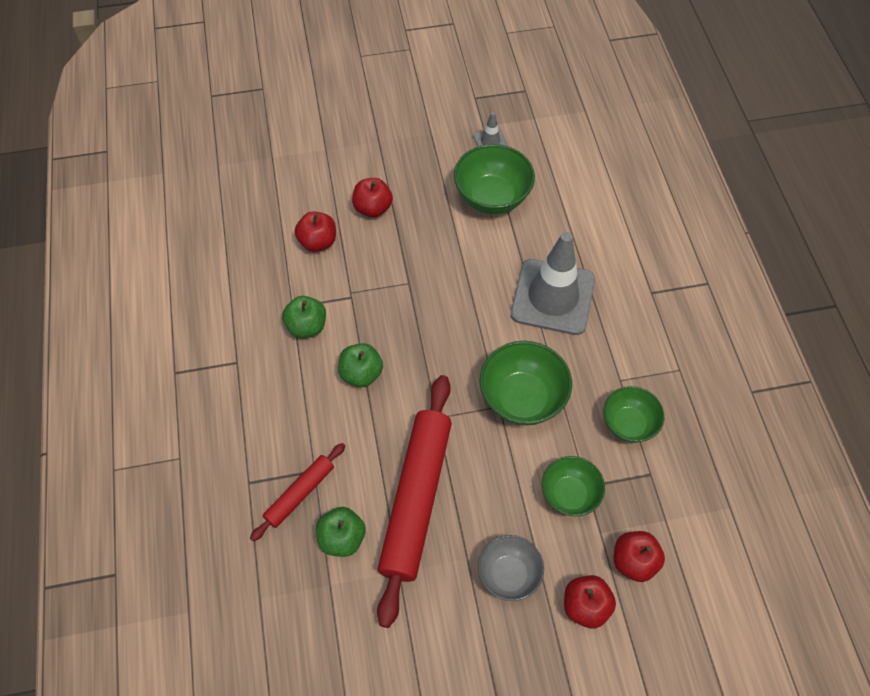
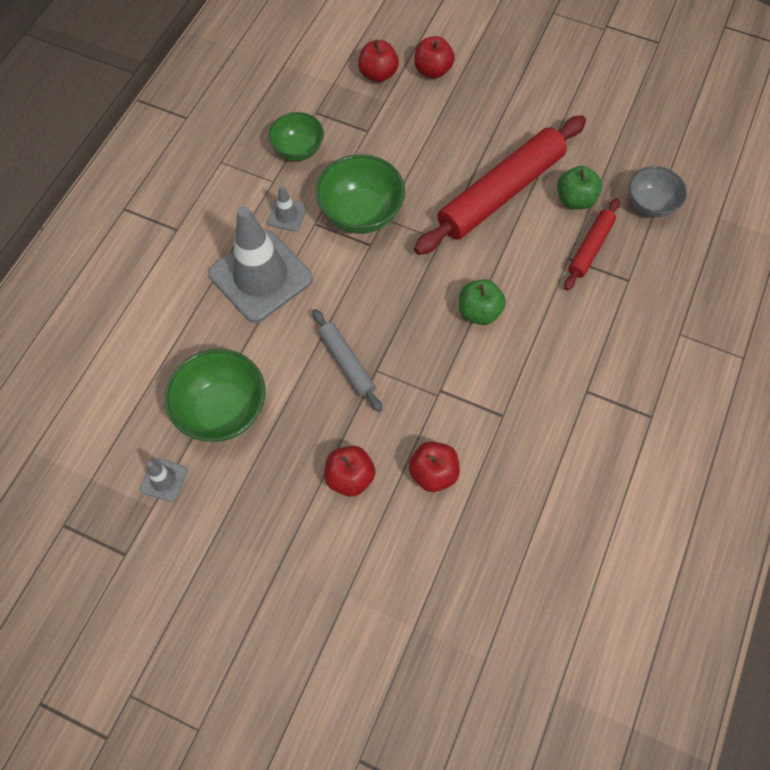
camera: 145 degrees left, 5 degrees up
(300, 494) = (590, 248): red rolling pin -> red rolling pin turned 45 degrees counterclockwise
(307, 326) = (500, 386): green apple -> none
(434, 275) = (346, 363): none -> grey rolling pin
(508, 574) = (469, 113): grey bowl -> grey bowl (650, 204)
(569, 494) = (385, 133): green bowl -> none
(580, 357) = (287, 215): none -> grey traffic cone

